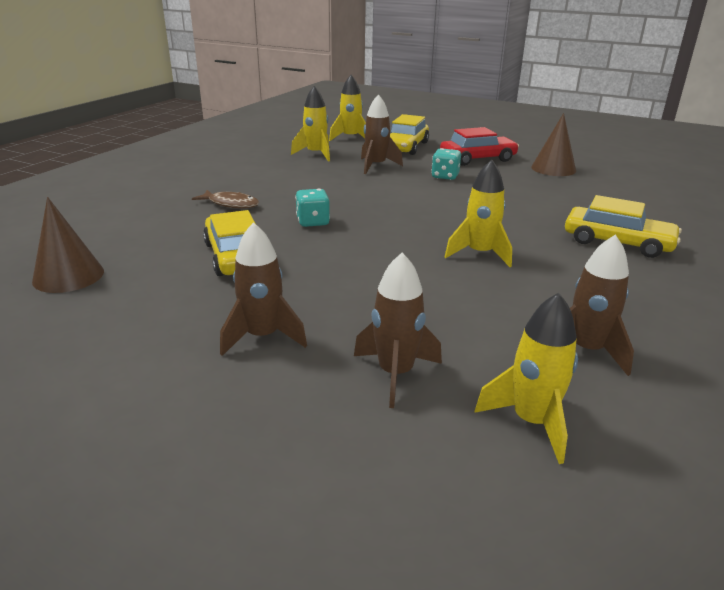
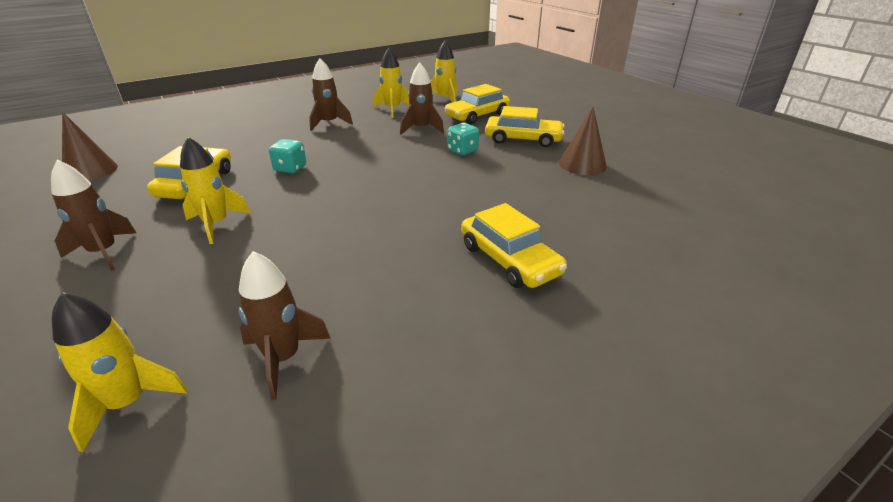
camera: 30 degrees right, 5 degrees up
(231, 204) = (263, 140): brown fish -> none
(395, 374) = (122, 316): brown rocket -> brown rocket (329, 123)
(477, 159) = (523, 139): red car -> yellow car
(479, 254) = (362, 233): yellow rocket -> yellow rocket (216, 224)

